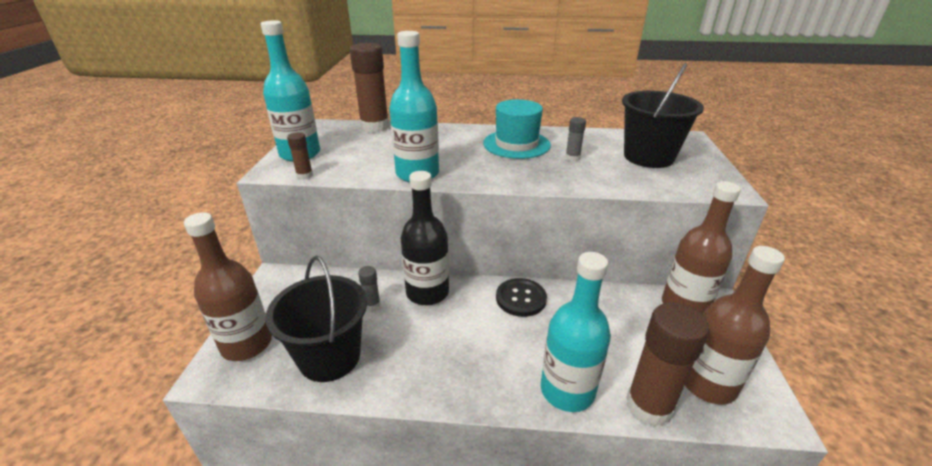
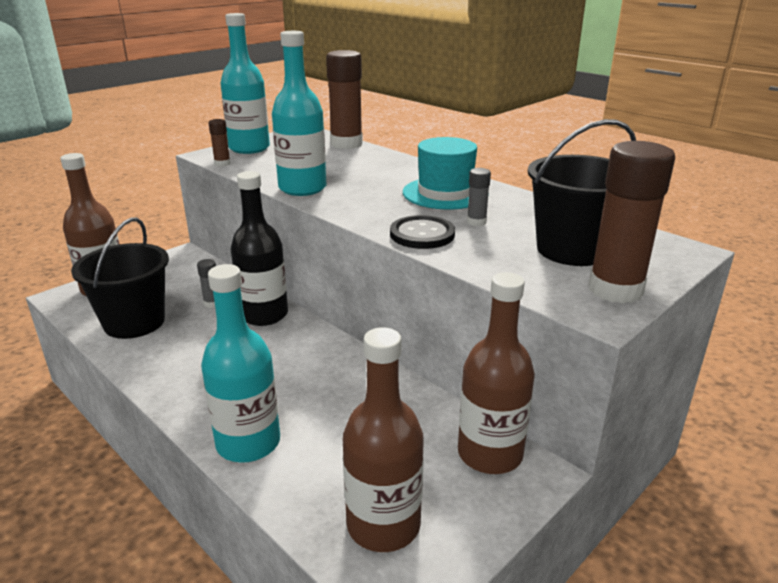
camera: 40 degrees right, 5 degrees down
(521, 298) = (331, 358): black button -> black button (422, 234)
(649, 406) = (293, 500): brown glue stick -> brown glue stick (615, 290)

